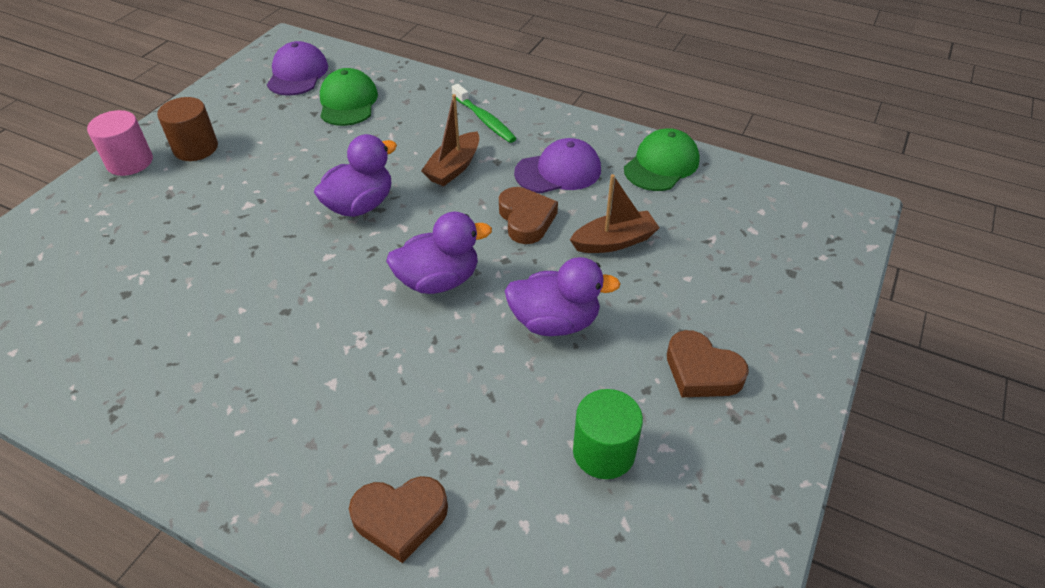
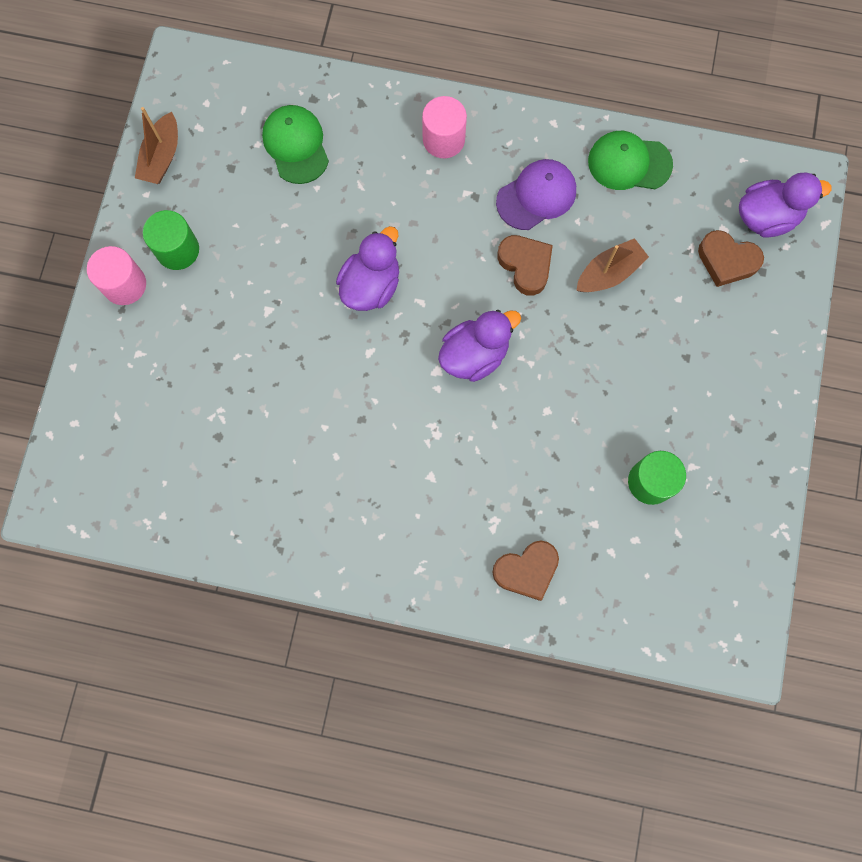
camera: 15 degrees left, 30 degrees up
(196, 148) = (177, 250): brown cylinder -> green cylinder
(297, 74) = (222, 113): purple cap -> none
(453, 168) = (438, 215): brown boat -> brown boat (162, 157)
(484, 120) = (443, 139): green toothbrush -> pink cylinder
(555, 322) = (583, 373): purple duck -> purple duck (766, 217)
(661, 164) = (629, 163): green cap -> green cap turned 105 degrees counterclockwise
(701, 371) = (707, 392): brown heart -> brown heart (727, 261)

